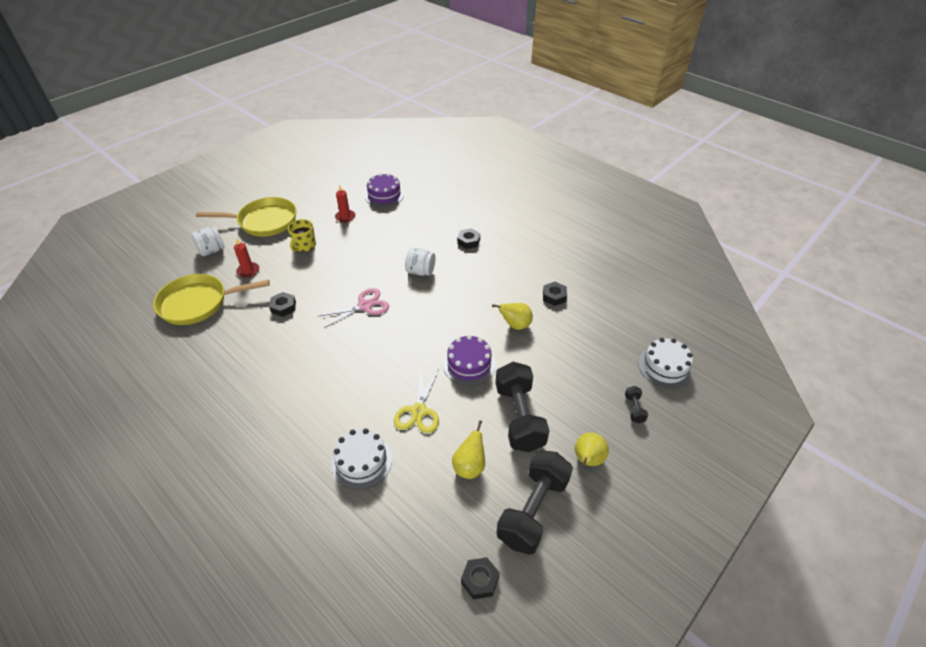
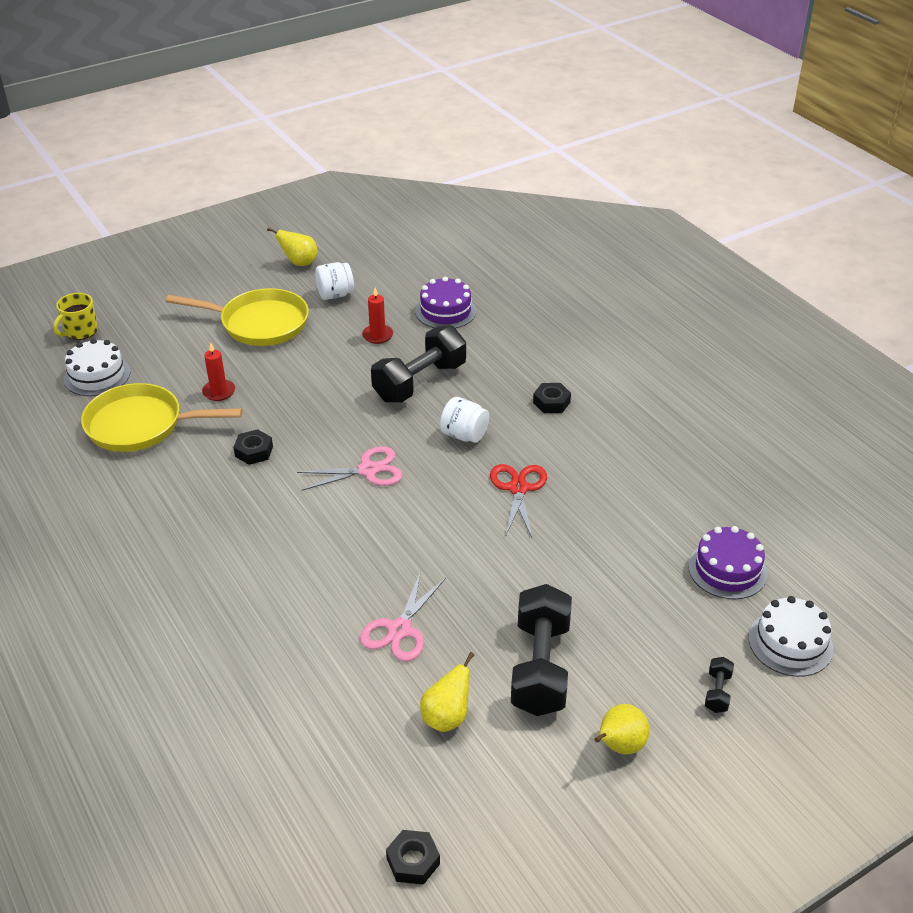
camera: 15 degrees right, 5 degrees down
(212, 250) = (176, 354): white jar -> white jar (335, 294)
(304, 246) = (306, 369): yellow mug -> yellow mug (80, 331)
(361, 461) = (301, 678): white cake -> white cake (97, 375)
(419, 411) = (399, 629): yellow scissors -> pink scissors
(466, 300) = (518, 488): none -> red scissors
(469, 364) = (492, 580): purple cake -> purple cake (727, 569)
(515, 325) = (580, 538): yellow pear -> yellow pear (299, 263)
(533, 510) = (516, 793): black dumbbell -> black dumbbell (419, 382)
(554, 296) = (655, 507): black nut -> none

